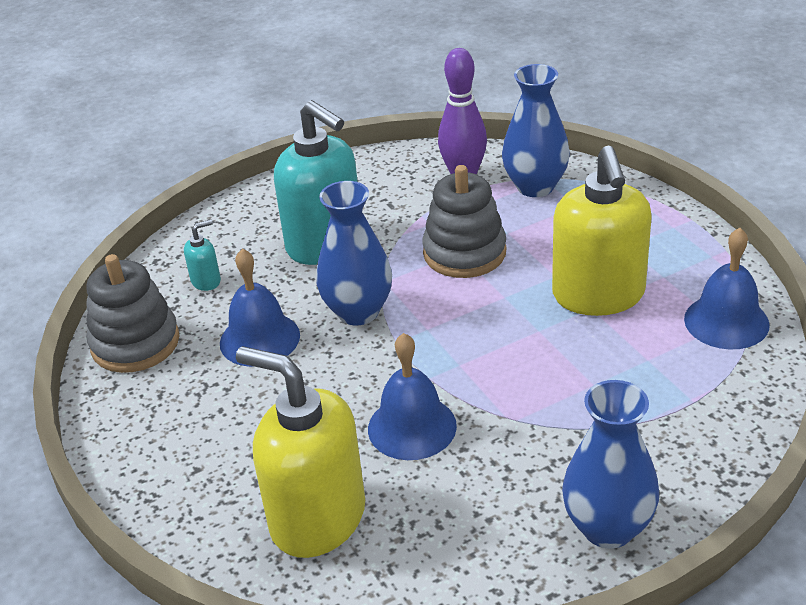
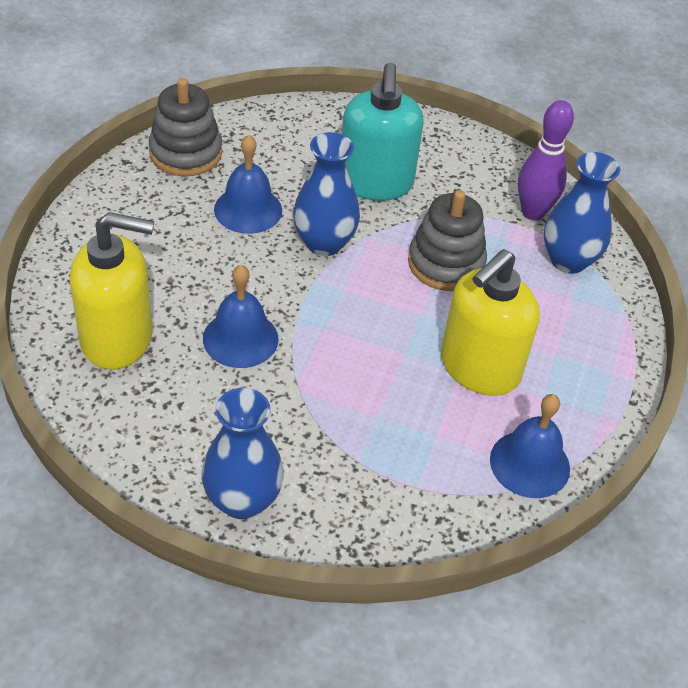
camera: 40 degrees right, 10 degrees up
(206, 281) = (276, 148): turquoise soap dispenser -> none
(317, 518) = (117, 339): yellow soap dispenser -> yellow soap dispenser turned 105 degrees clockwise

